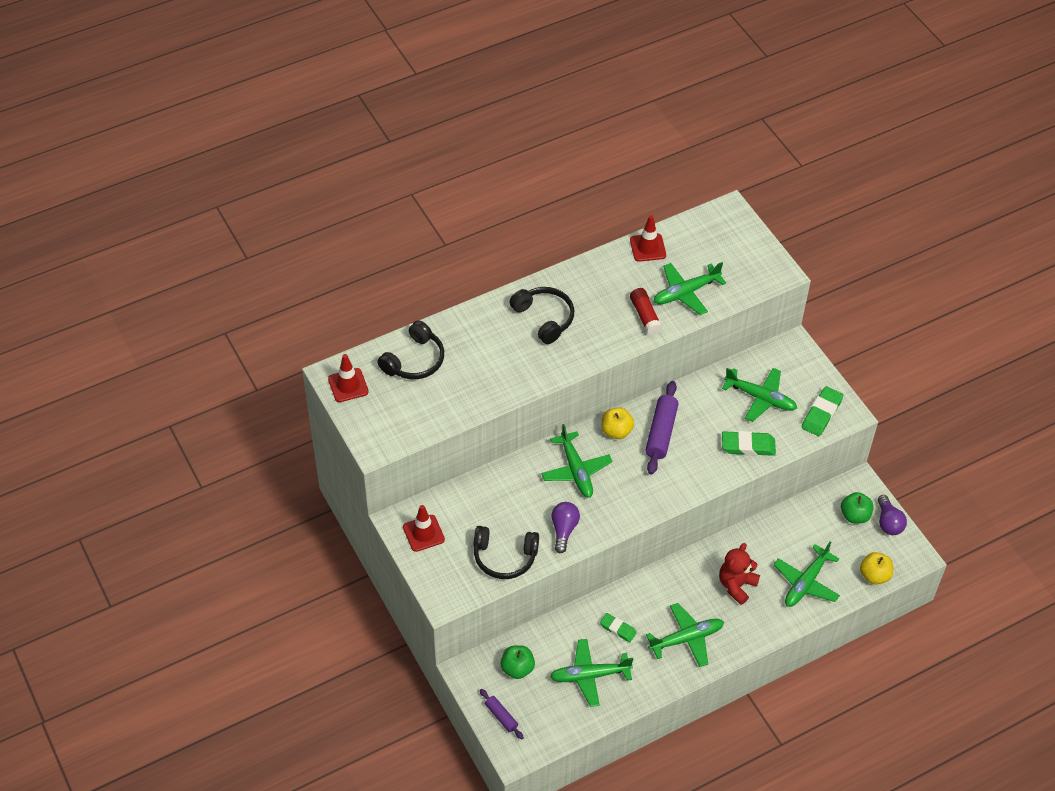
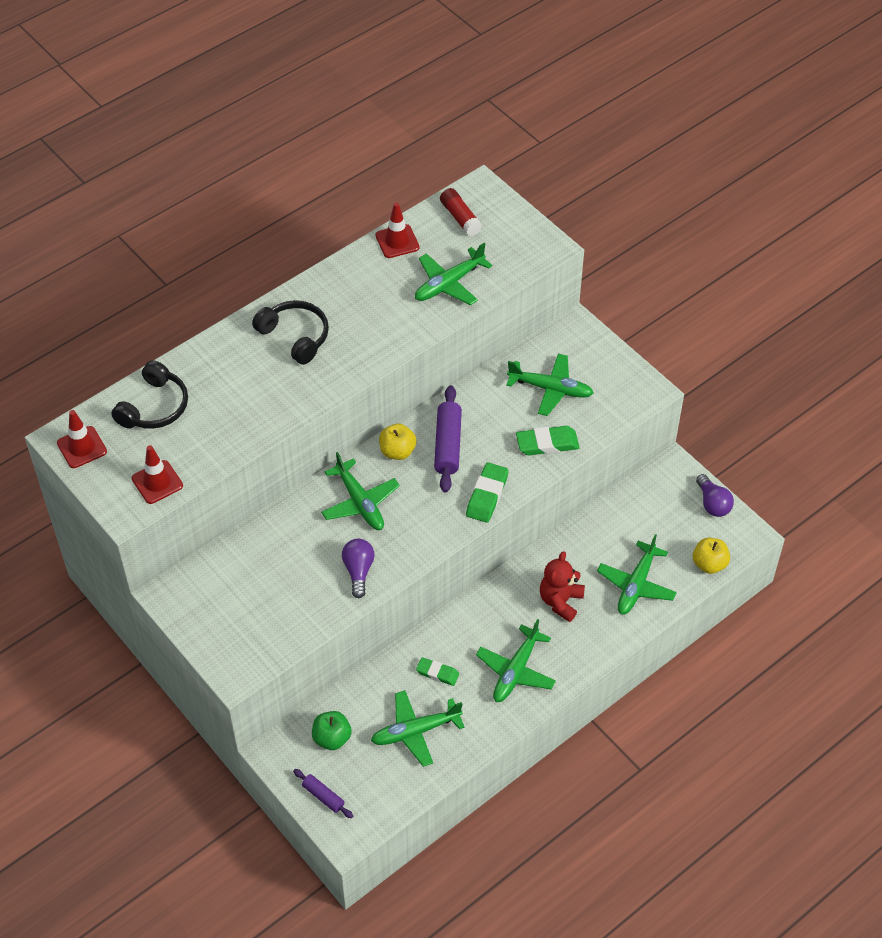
camera: 10 degrees left, 0 degrees up
(423, 533) = (198, 602): red traffic cone -> red traffic cone (157, 482)
(504, 557) = (296, 614): black headphones -> none
(645, 316) = (408, 316): red glue stick -> red glue stick (460, 218)
(686, 638) = (516, 670): green plane -> green plane turned 150 degrees clockwise
(821, 414) = (621, 395): green eraser -> green eraser (487, 495)
(855, 515) = (675, 502): green apple -> none

